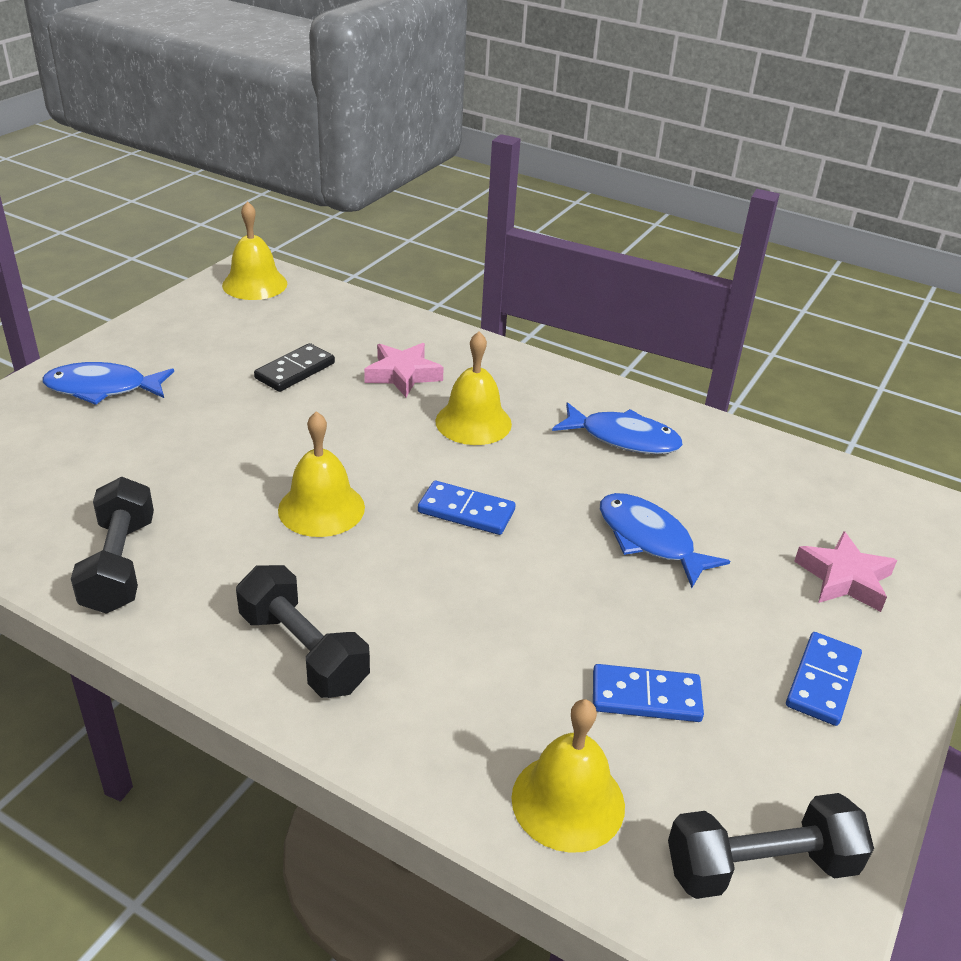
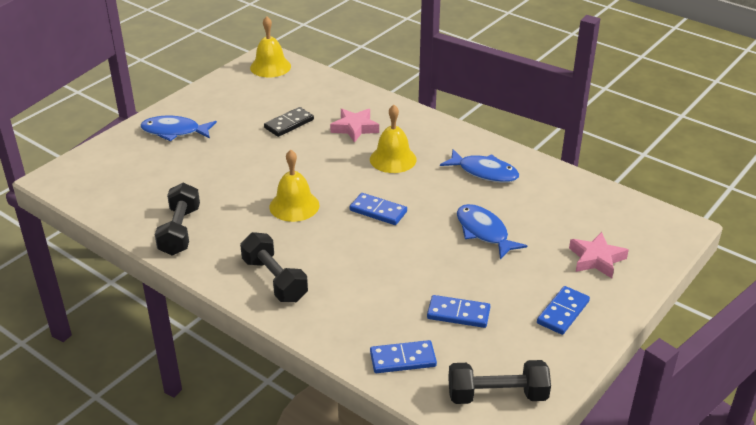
camera: 10 degrees right, 0 degrees up
(568, 801) = (403, 359): yellow bell -> blue domino

